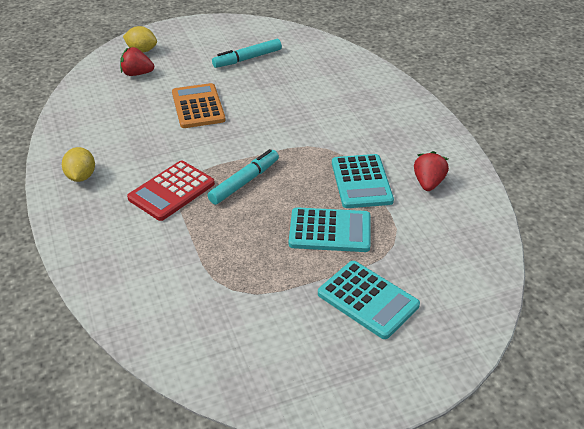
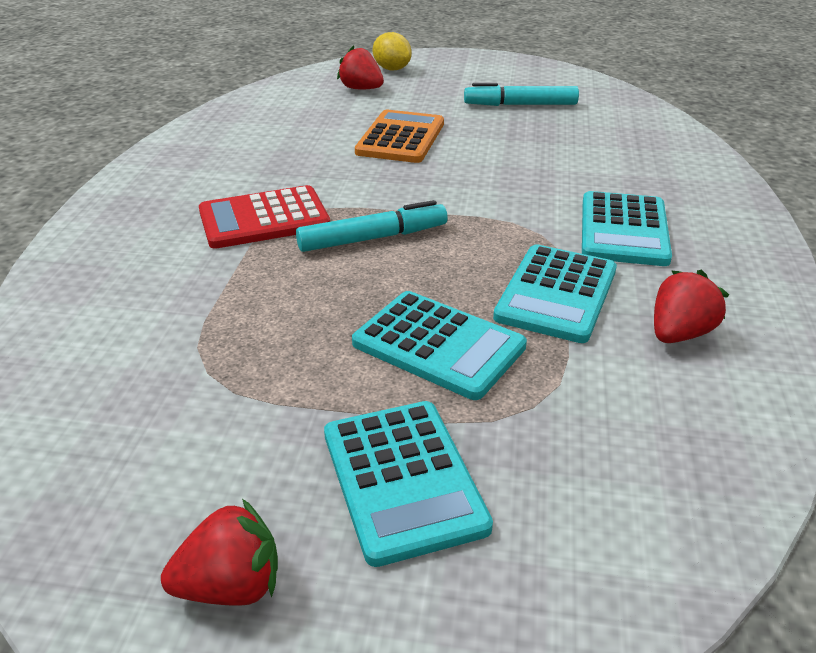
camera: 30 degrees right, 5 degrees down
(81, 177) = (177, 171): yellow lemon -> none
(339, 372) = (231, 586): none -> red strawberry
(365, 132) = (624, 230): none -> turquoise calculator

